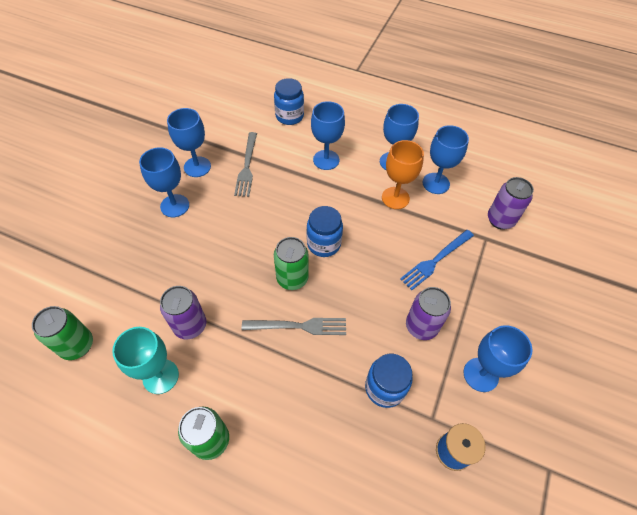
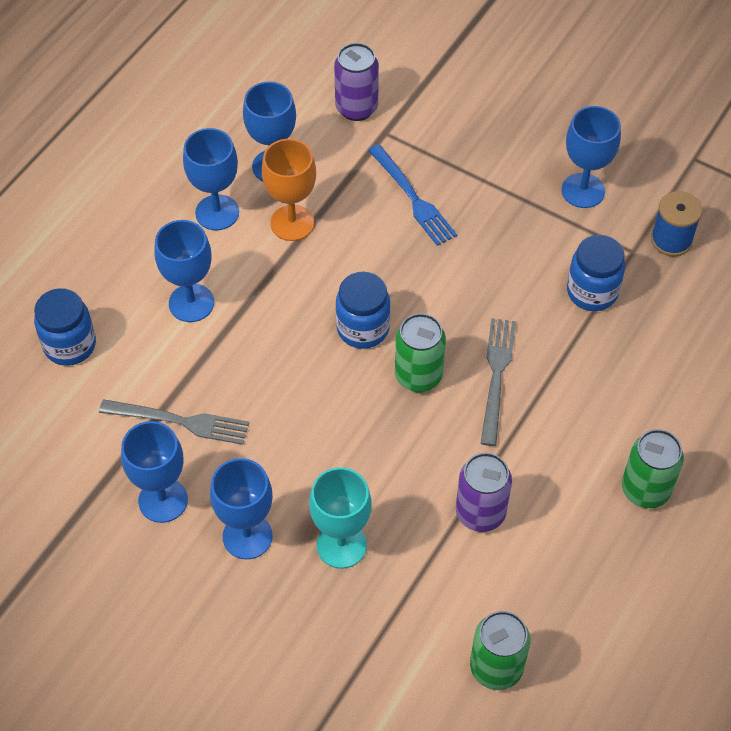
camera: 80 degrees left, 0 degrees up
(160, 376) = (555, 551): turquoise goblet -> turquoise goblet (341, 545)
(421, 326) = (512, 236): purple can -> none

